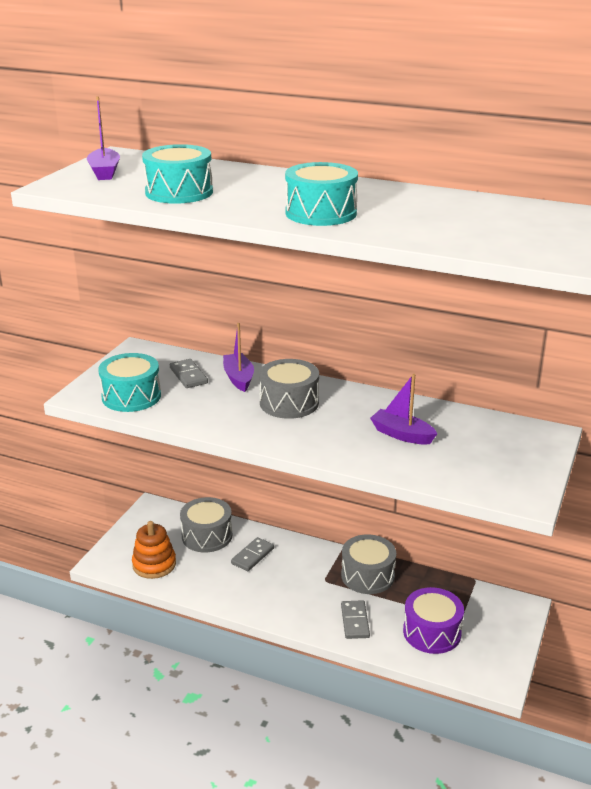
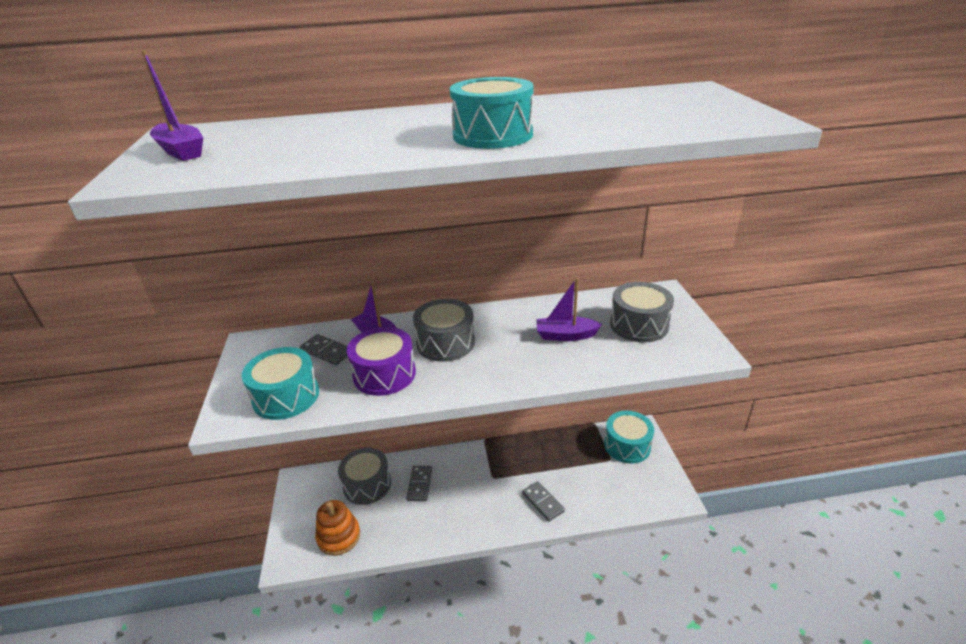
camera: 30 degrees left, 5 degrees up
(179, 192) = (306, 151): turquoise drum -> turquoise drum (627, 445)
(367, 575) = (521, 457): grey drum -> grey drum (639, 325)
(432, 632) = (602, 482): purple drum -> purple drum (384, 374)

